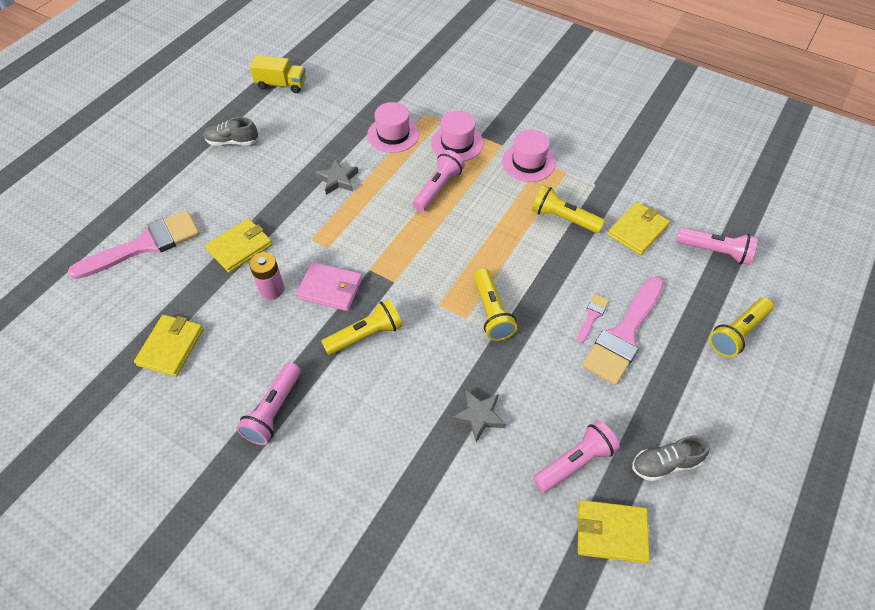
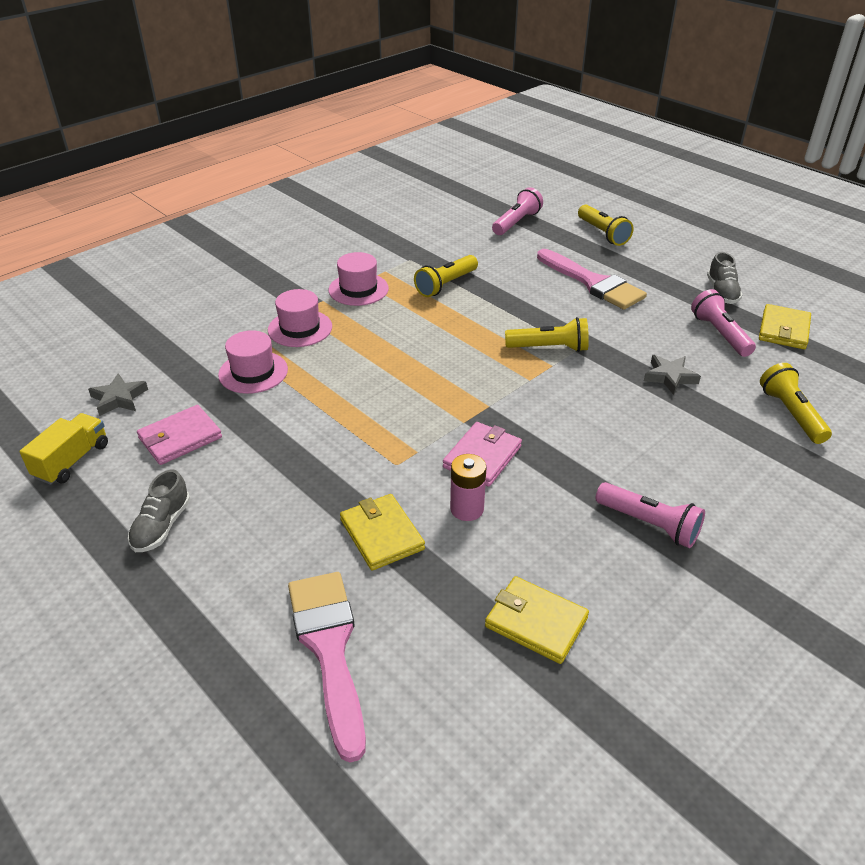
camera: 75 degrees left, 15 degrees down
(313, 122) = (180, 438): none -> pink wallet
(338, 180) = (305, 428): grey star -> grey star (119, 398)
(366, 335) = (558, 437): yellow flashlight -> yellow flashlight (791, 413)
(438, 188) = (363, 353): pink flashlight -> none
(592, 316) = (569, 294): pink brush -> none
(637, 230) = (478, 251): yellow wallet -> none

